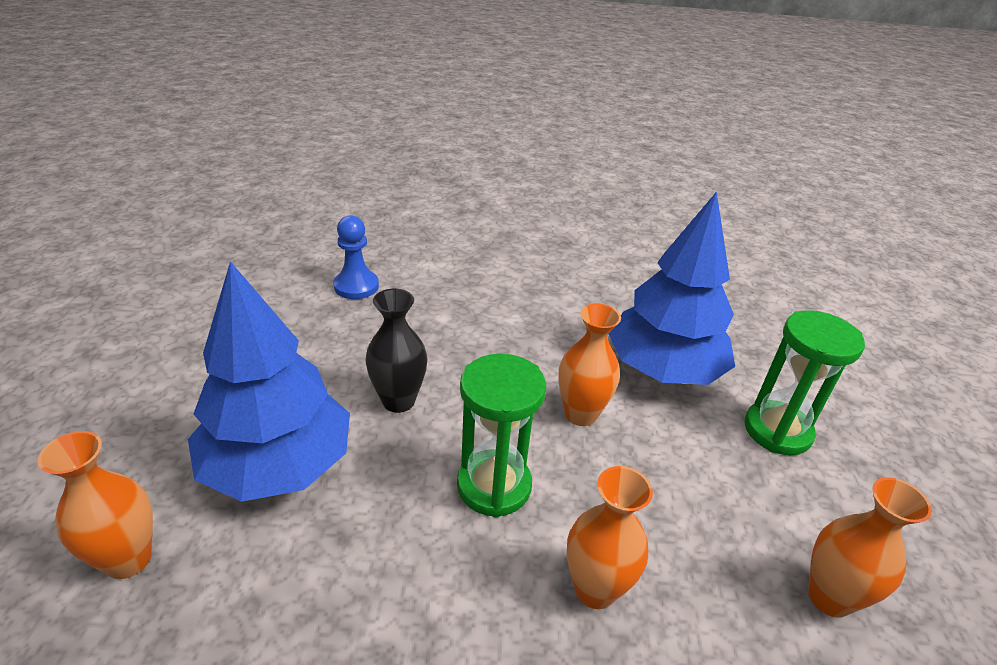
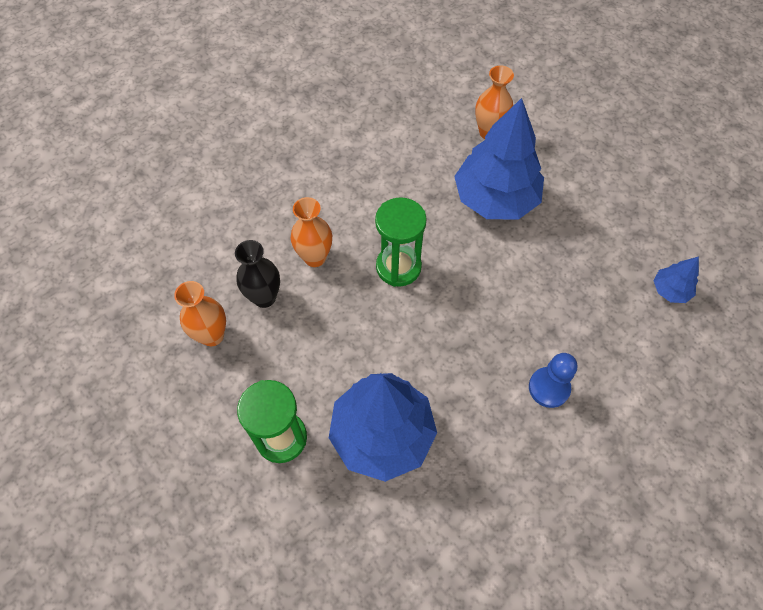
camera: 140 degrees right, 25 degrees up
(285, 285) = (670, 290): none -> blue tree
(356, 286) = (636, 330): blue pawn -> blue pawn (549, 388)
(398, 401) = (494, 272): black vase -> black vase (264, 297)
(580, 414) = (399, 347): orange vase -> none

